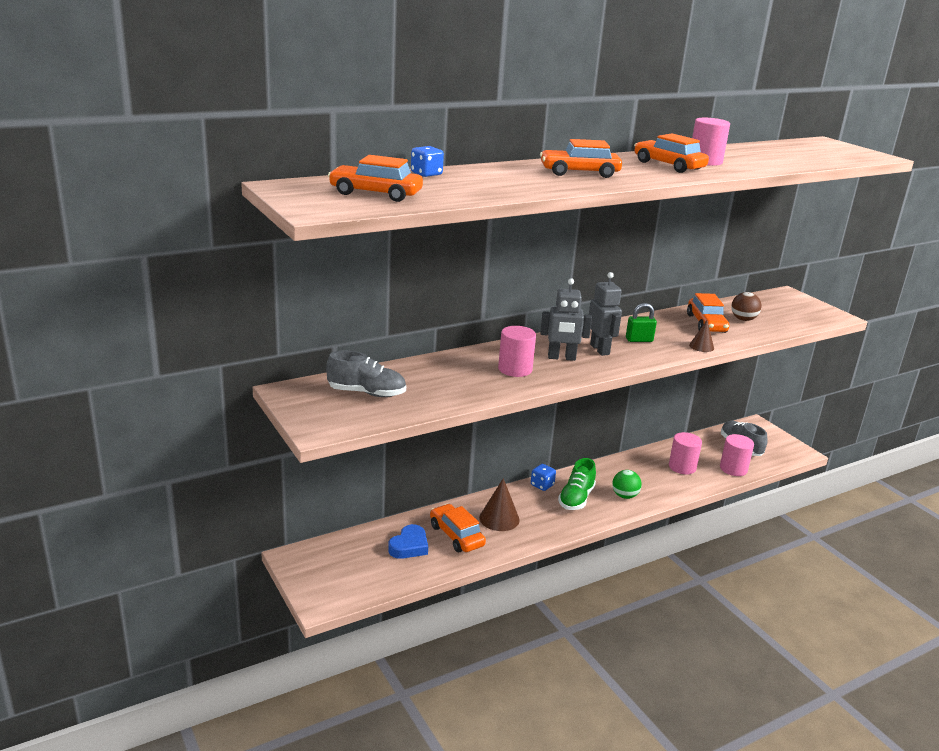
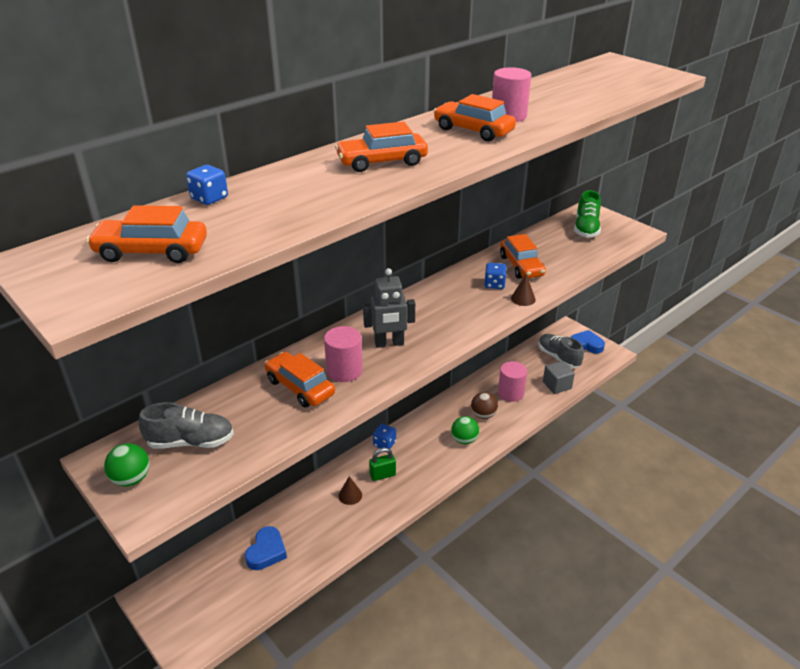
camera: 10 degrees left, 10 degrees up
(312, 407) = (131, 479): none -> green ball
(456, 535) = (311, 526): orange car -> orange car (300, 387)
(499, 518) = (350, 495): brown cone -> brown cone, size x0.59
(576, 498) = (419, 453): green shoe -> green shoe (586, 228)
(600, 349) = (425, 323): grey robot -> none
(639, 340) = (461, 302): green padlock -> green padlock (382, 475)
(675, 333) = (494, 284): none -> blue dice
(733, 469) = (557, 385): pink cylinder -> grey cube
(743, 319) = (554, 253): brown ball -> brown ball (483, 415)
(773, 441) = (586, 345): none -> blue heart

